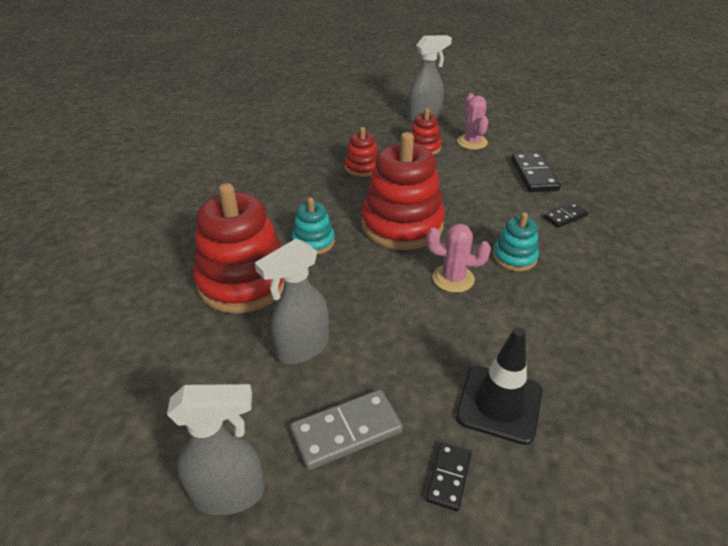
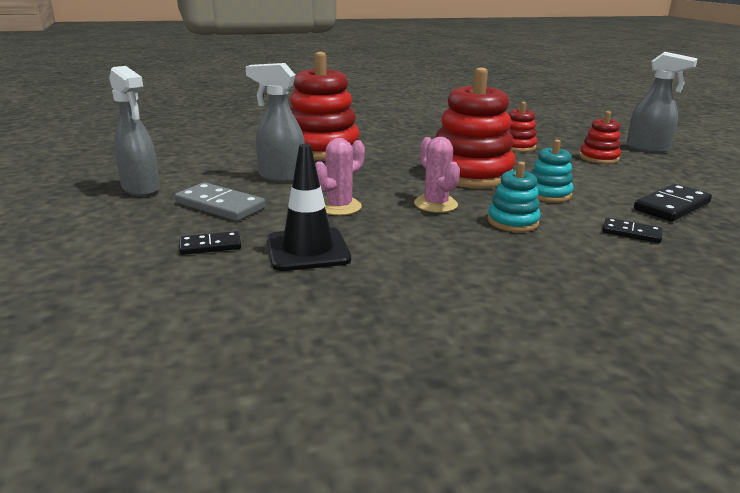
camera: 55 degrees right, 15 degrees down
(313, 242) = (395, 154): turquoise stacking toy -> turquoise stacking toy (548, 194)
(472, 142) = (658, 172): pink cactus -> pink cactus (339, 207)

